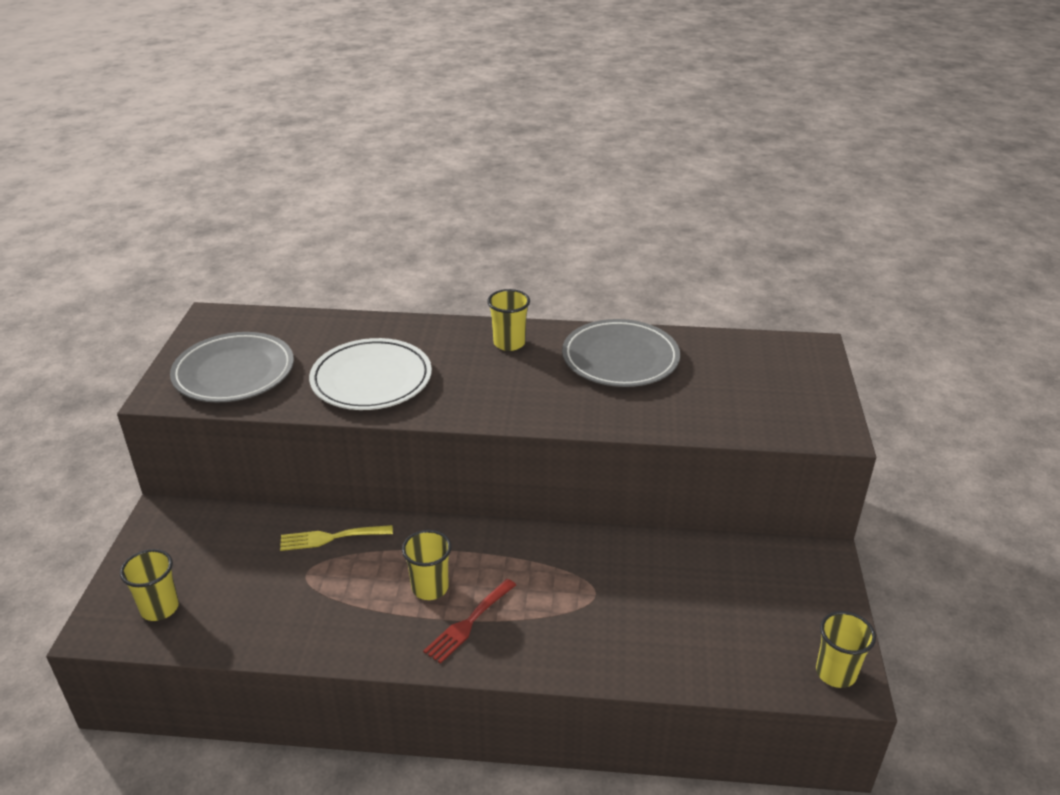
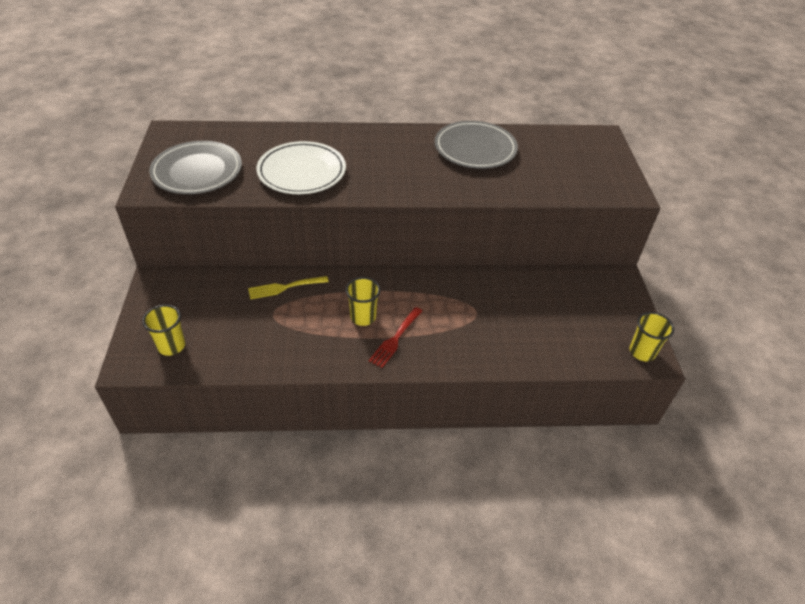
camera: 10 degrees left, 10 degrees up
(509, 343) = (394, 141): yellow cup -> none

